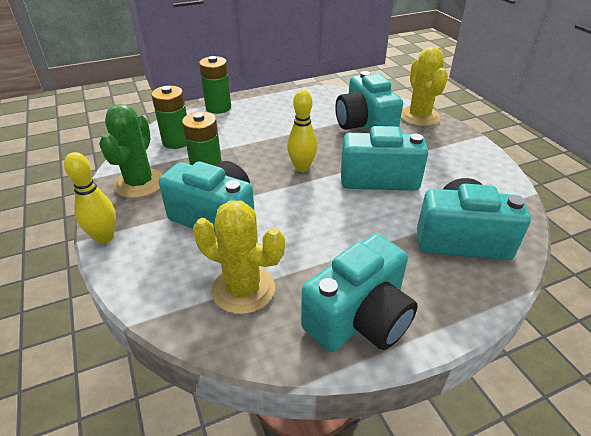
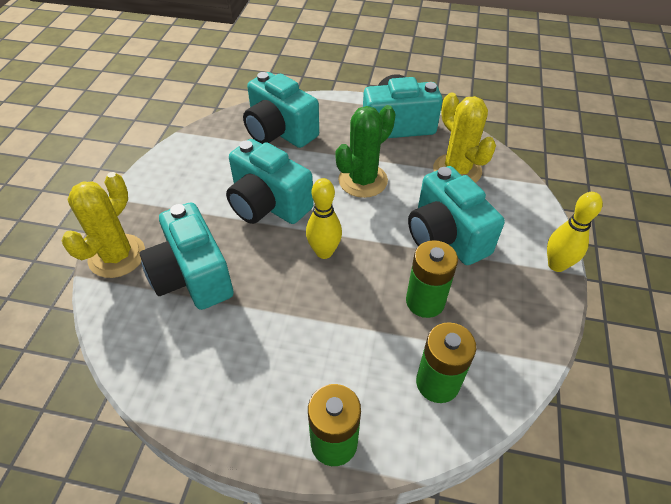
camera: 145 degrees left, 10 degrees up
(139, 183) = (508, 322): green cactus -> green cactus (363, 180)
(365, 126) = (192, 276): turquoise camera -> turquoise camera turned 135 degrees clockwise

